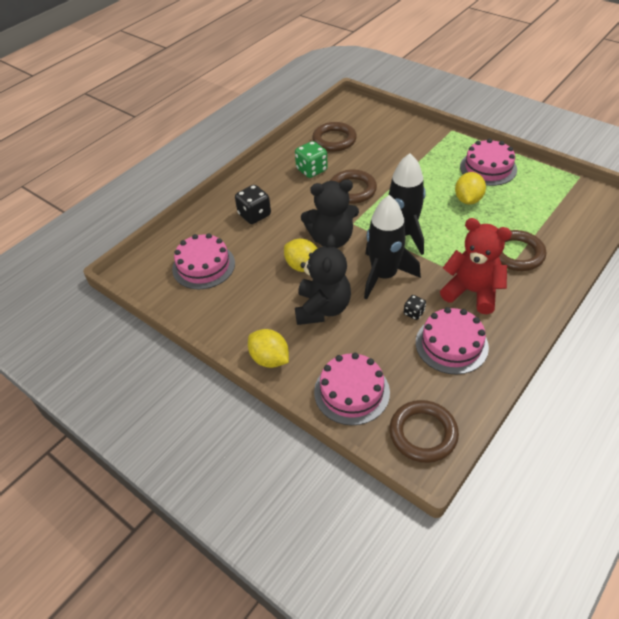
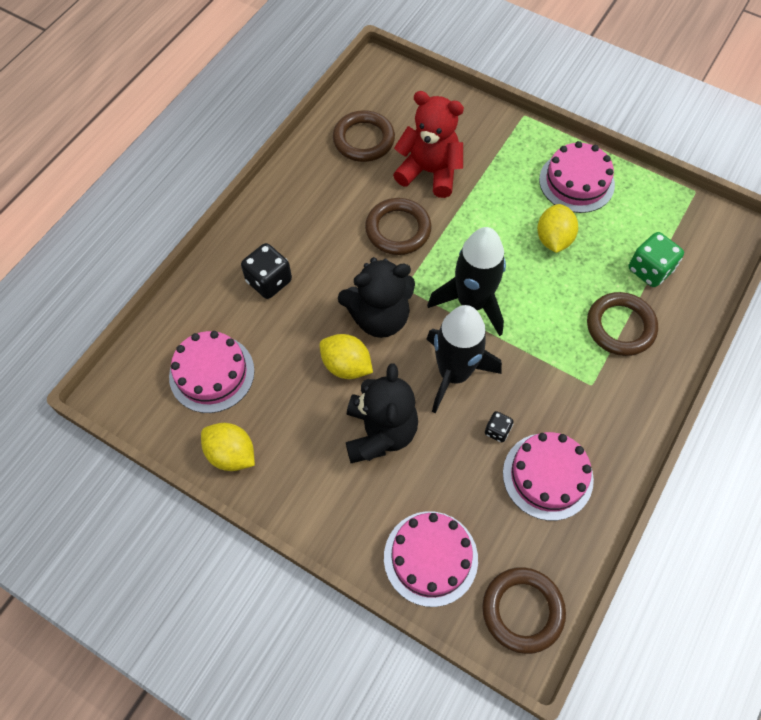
camera: 10 degrees left, 15 degrees up
(270, 359) = (321, 517): yellow lemon -> yellow lemon (231, 454)
(311, 170) = (338, 197): green dice -> green dice (649, 270)
(472, 292) = (568, 392): red teddy bear -> red teddy bear (429, 172)

